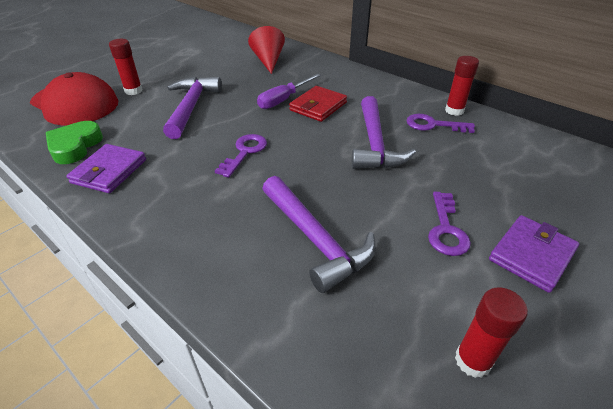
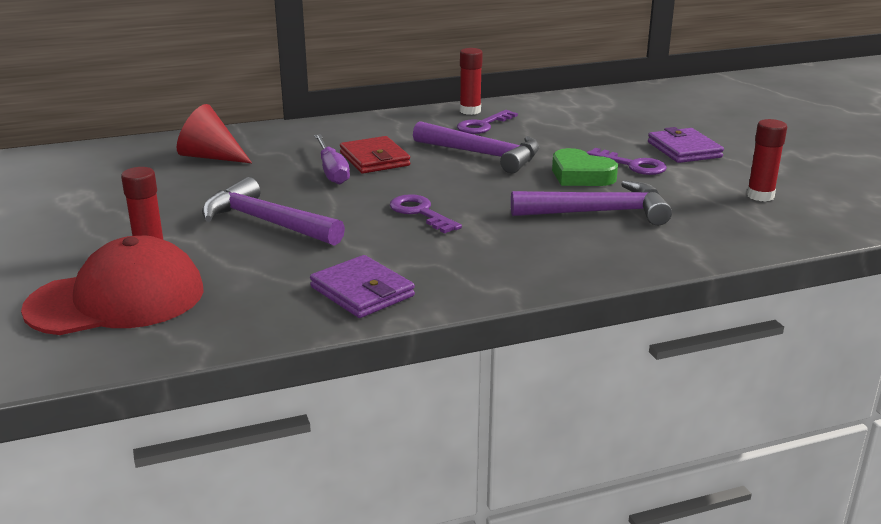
camera: 60 degrees left, 15 degrees down
(75, 146) = (263, 309): green heart -> green heart (580, 175)

